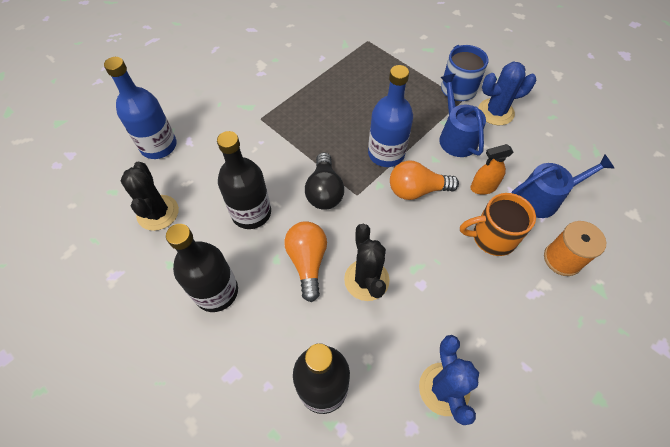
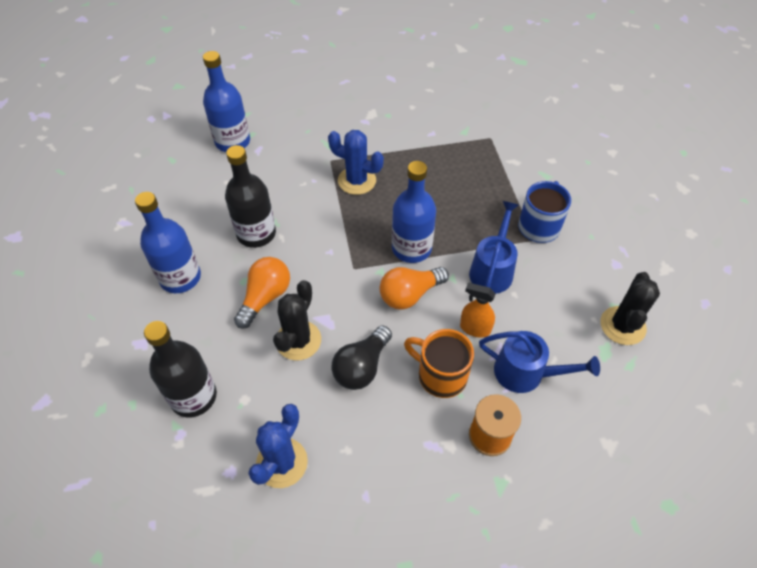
camera: 35 degrees right, 5 degrees down
(158, 213) = (189, 194): black cactus -> black cactus (622, 326)
(216, 291) = (180, 277): black bottle -> blue bottle
(324, 191) = (329, 250): black light bulb -> black light bulb (362, 367)
(416, 190) = (409, 295): orange light bulb -> orange light bulb turned 60 degrees counterclockwise
(495, 112) = (557, 269): blue cactus -> blue cactus (357, 181)

